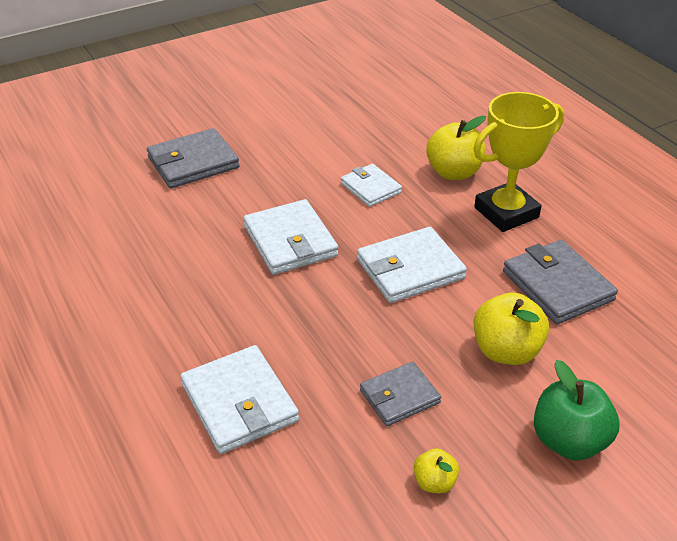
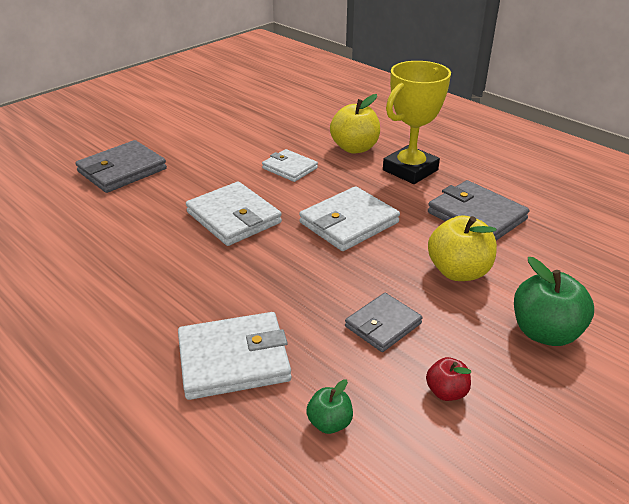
camera: 15 degrees left, 5 degrees down
(239, 403) = (234, 359): white wallet -> white wallet turned 60 degrees counterclockwise
(307, 487) = (329, 423): none -> green apple
(434, 482) = (446, 392): yellow apple -> red apple

